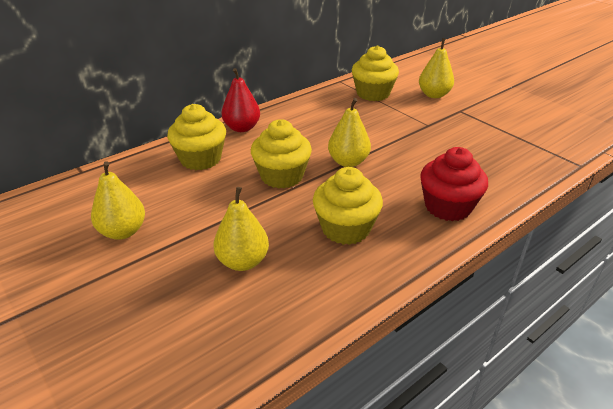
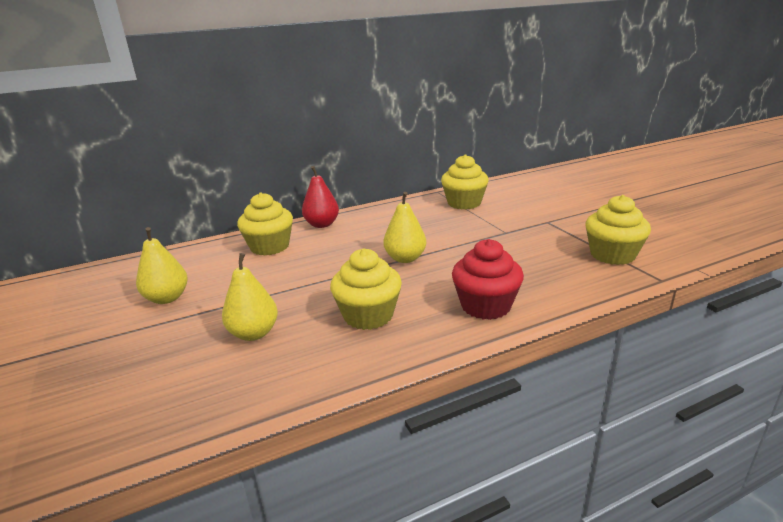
camera: 15 degrees right, 10 degrees down
(282, 176) = (334, 266): yellow cupcake -> yellow cupcake (612, 255)
(434, 95) = (527, 207): yellow pear -> none

